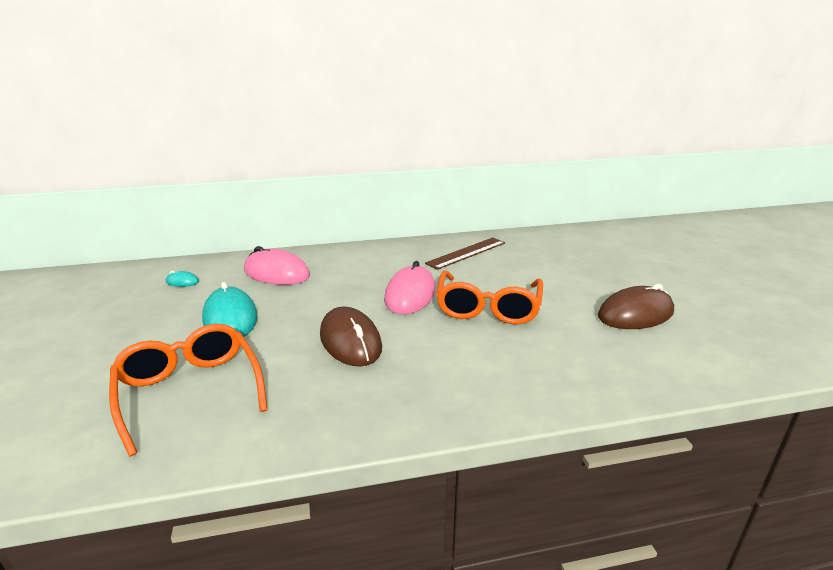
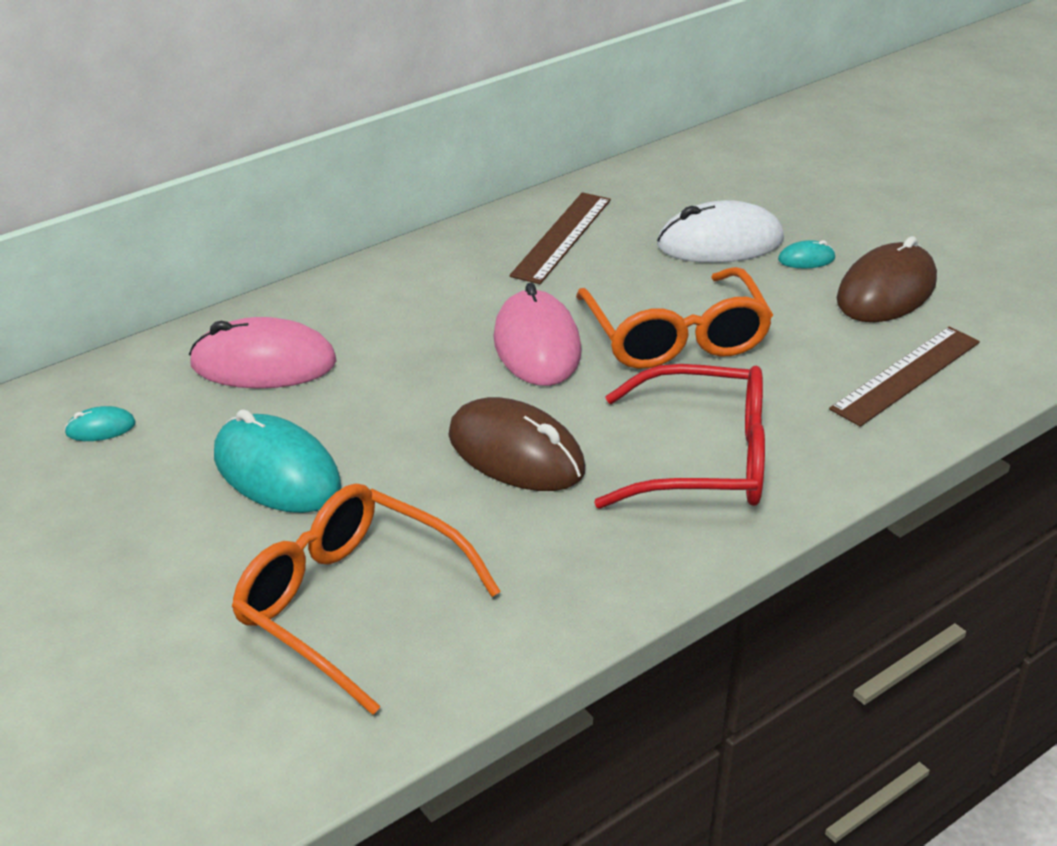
camera: 25 degrees left, 10 degrees up
(451, 374) = (704, 460): none -> red glasses
(549, 271) = (720, 242): none -> white mouse
(595, 288) = (806, 259): none -> turquoise mouse
(618, 361) = (906, 375): none -> brown ruler

